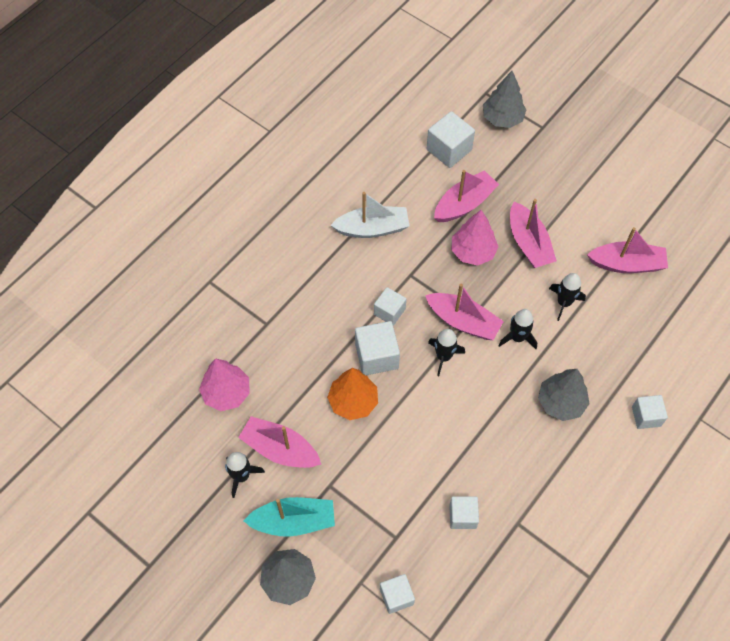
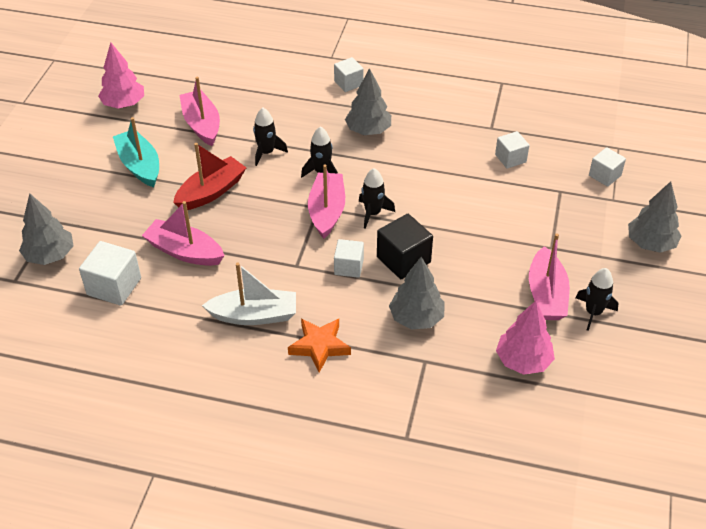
camera: 115 degrees left, 15 degrees down
(294, 521) = (601, 259): turquoise boat -> turquoise boat (139, 165)
(310, 337) = (416, 318): none -> grey tree
(319, 259) = (319, 346): none -> orange star
(353, 401) = (461, 260): orange tree -> none
(372, 228) = (254, 315): white boat -> white boat turned 120 degrees clockwise
(376, 356) = (403, 260): white cube -> black cube
(472, 252) = (242, 228): pink tree -> pink tree (124, 104)
(528, 243) = (211, 192): pink boat -> red boat

